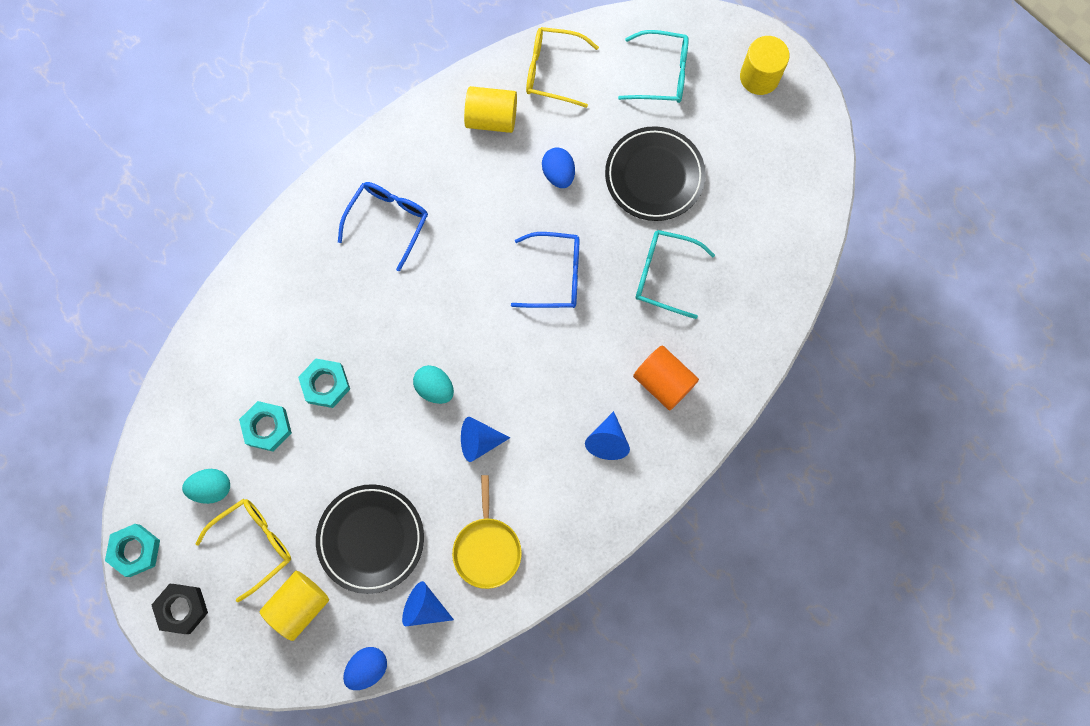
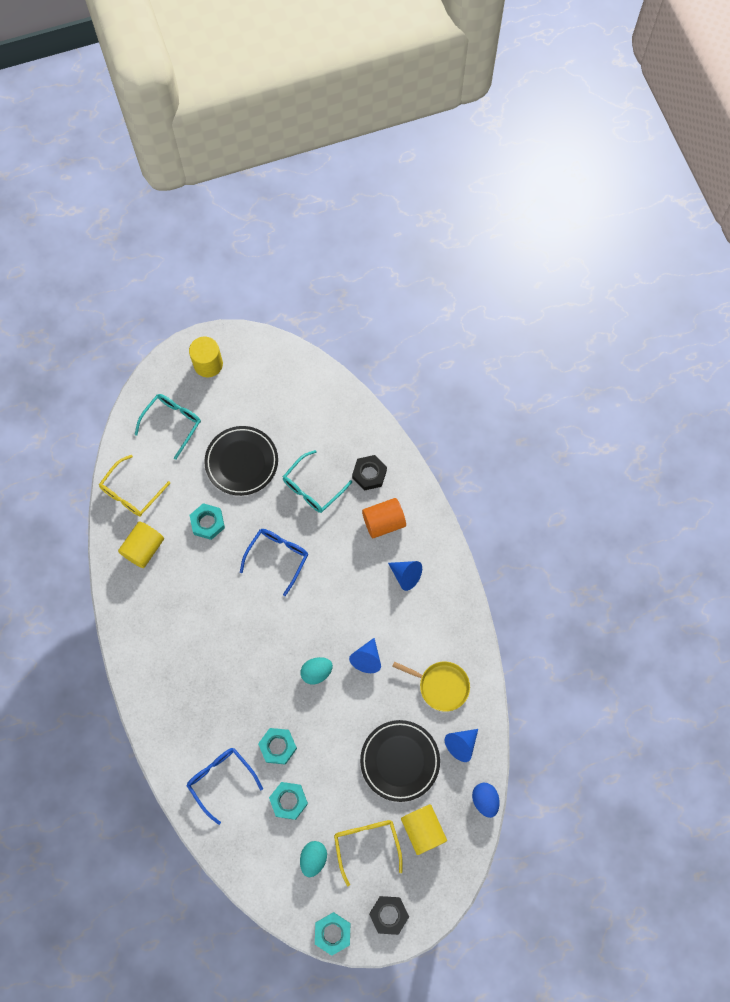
camera: 65 degrees left, 5 degrees down
(388, 221) = (182, 652): blue glasses -> blue glasses (221, 780)
(558, 174) = (208, 523): blue egg -> turquoise nut
(717, 335) = (369, 474): none -> black nut

